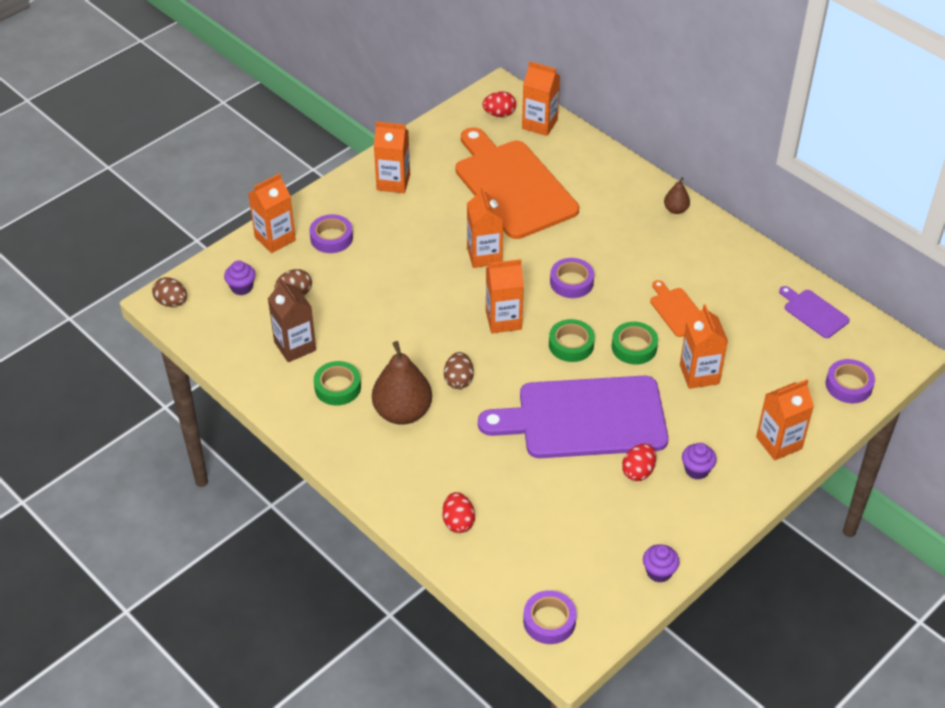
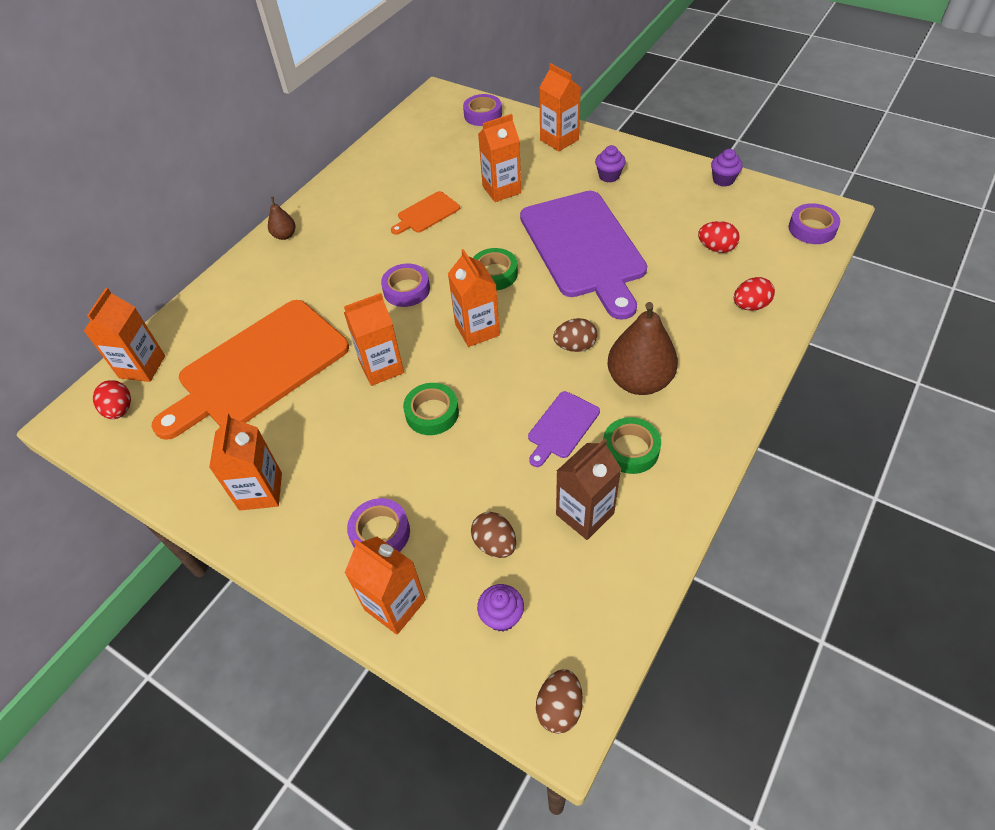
camera: 100 degrees left, 5 degrees up
(634, 347) = (482, 232): green tape -> green tape (432, 413)
(638, 471) = (628, 206): red egg -> red egg (716, 248)
(814, 312) = (406, 139): purple cutting board -> purple cutting board (561, 427)

